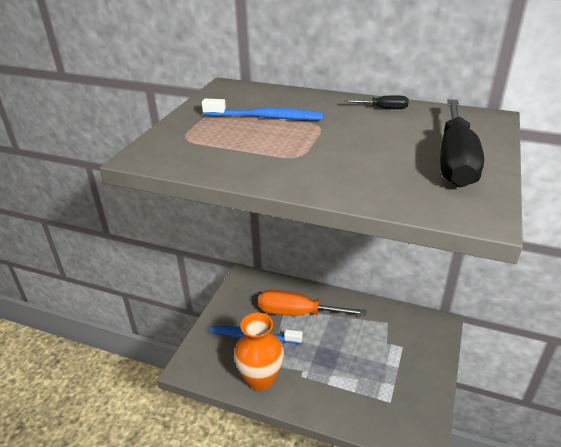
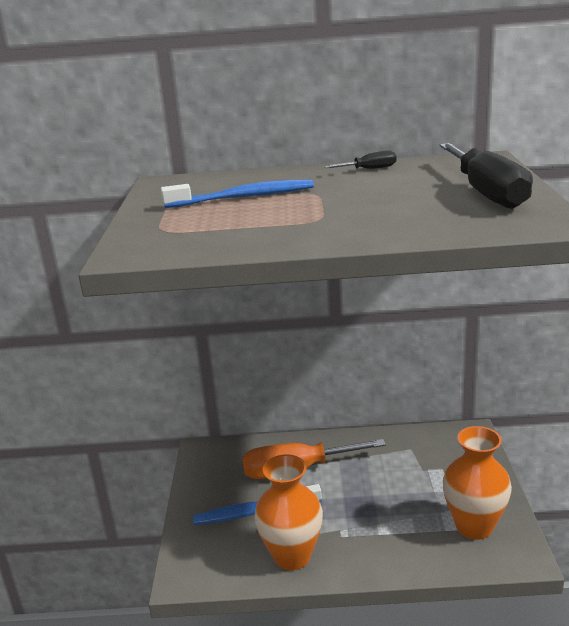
camera: 20 degrees left, 10 degrees down
(400, 403) = (474, 526): none -> orange vase

